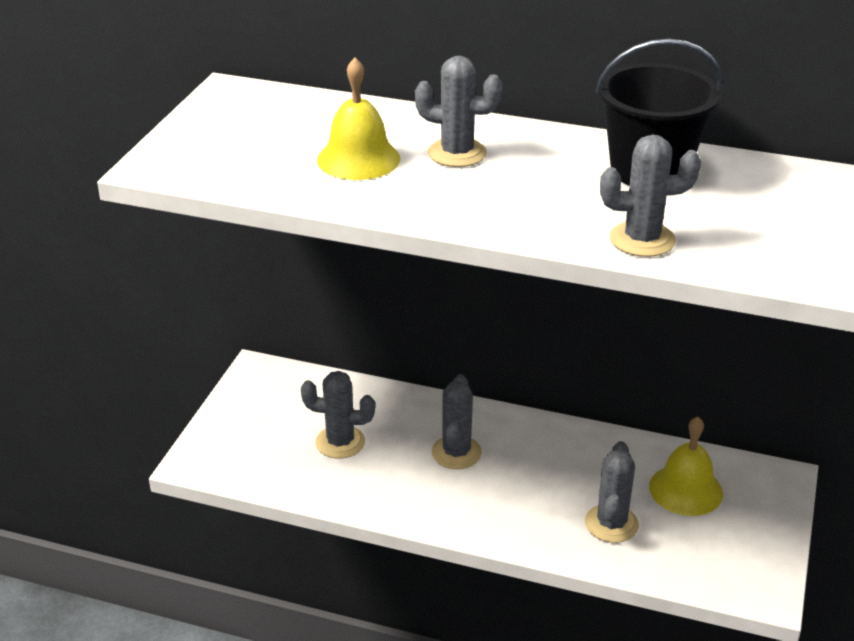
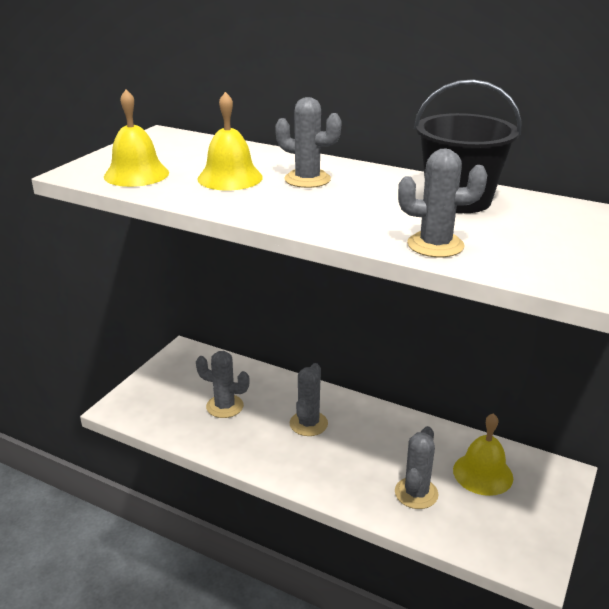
camera: 10 degrees right, 5 degrees down
(235, 163) = (136, 174): none -> yellow bell

